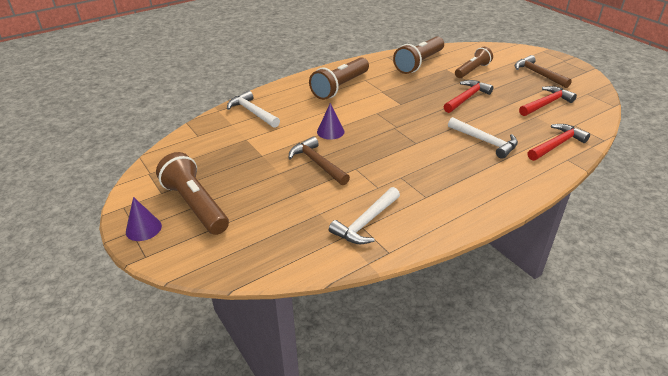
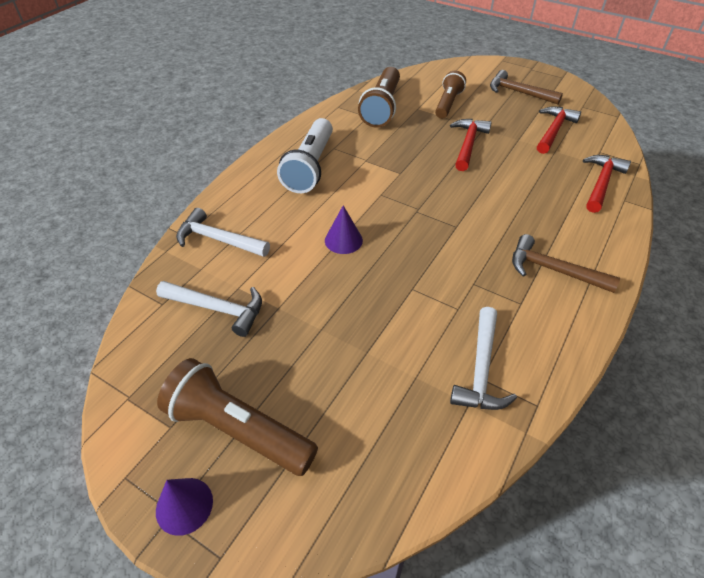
camera: 25 degrees left, 10 degrees up
(317, 163) = (360, 296): brown hammer -> brown hammer (553, 270)
(340, 87) = (310, 167): brown flashlight -> white flashlight
(485, 141) = (529, 201): white hammer -> white hammer (217, 309)

